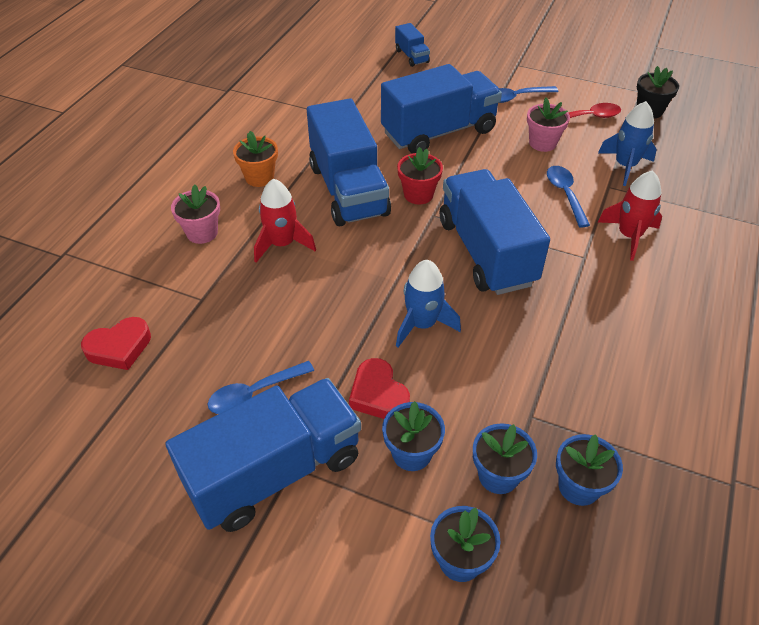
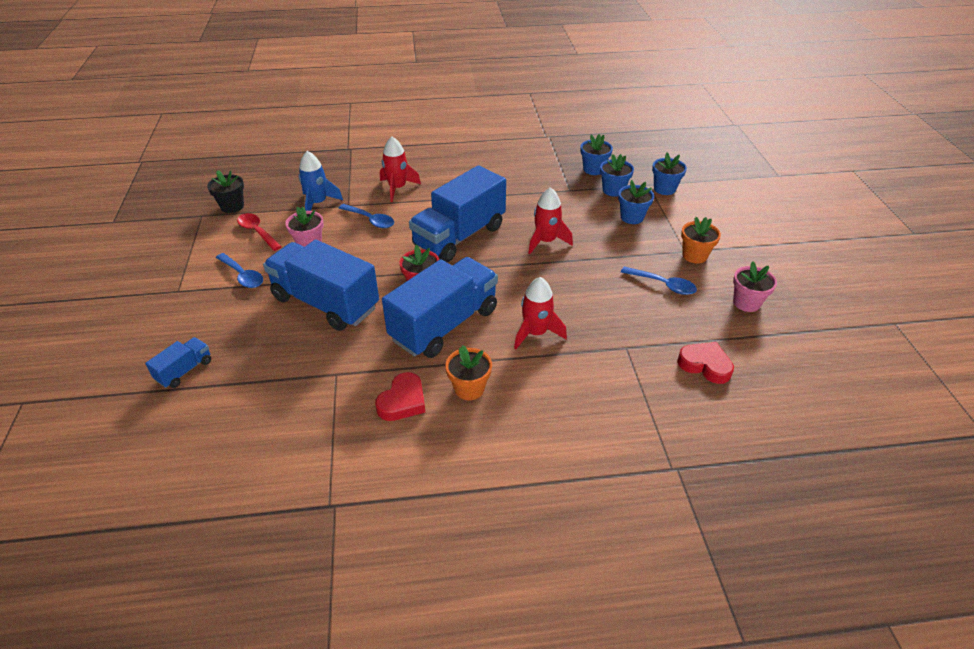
camera: 120 degrees left, 5 degrees down
(202, 233) = (566, 387): pink flower pot -> pink flower pot (746, 303)
(275, 471) = (694, 255): blue truck -> orange flower pot
(378, 394) = (611, 239): red heart -> red heart (403, 401)
(422, 324) = (546, 241): blue rocket -> red rocket
(565, 194) = (370, 220): blue spoon -> blue spoon turned 105 degrees counterclockwise

